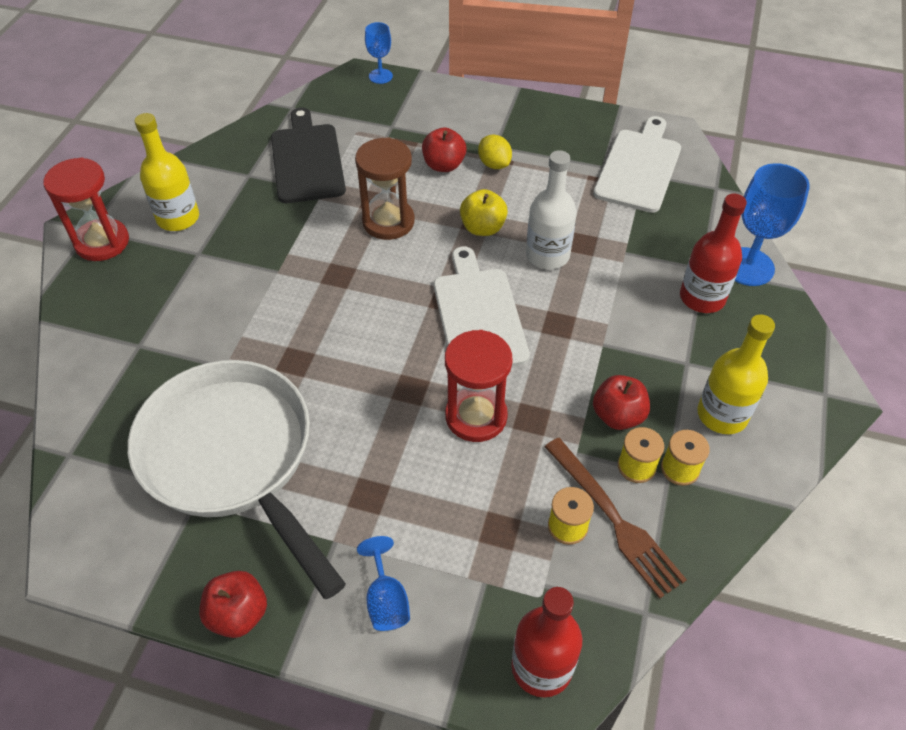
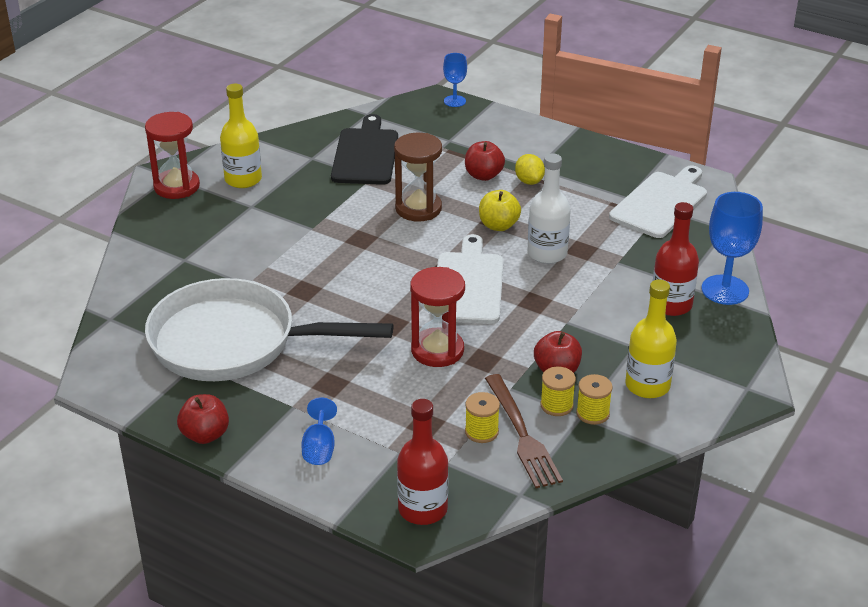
camera: 15 degrees right, 15 degrees down
(232, 458) = (233, 342): white pan -> white pan turned 60 degrees counterclockwise

